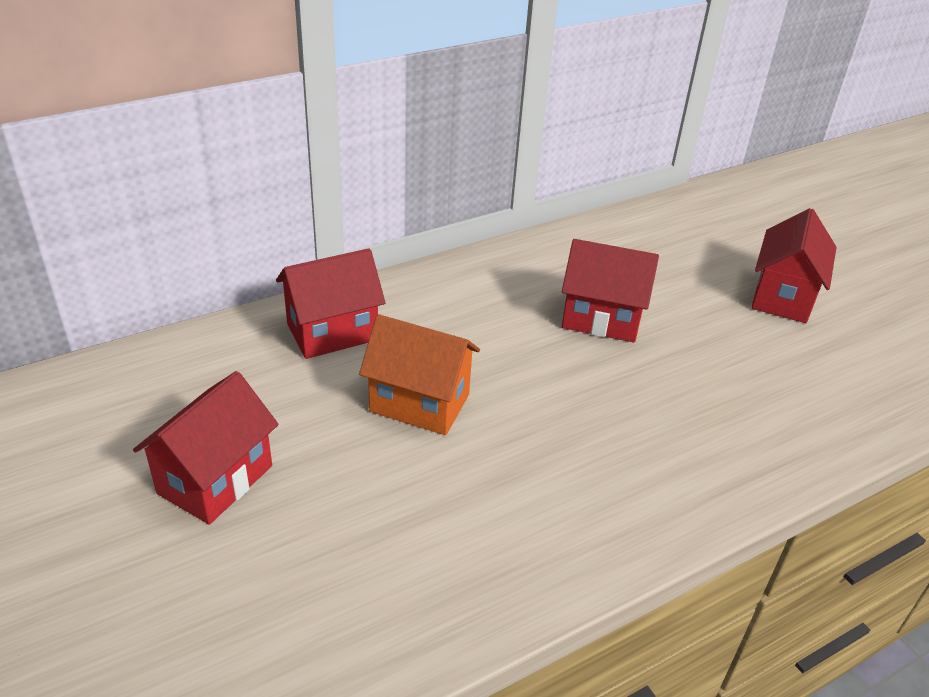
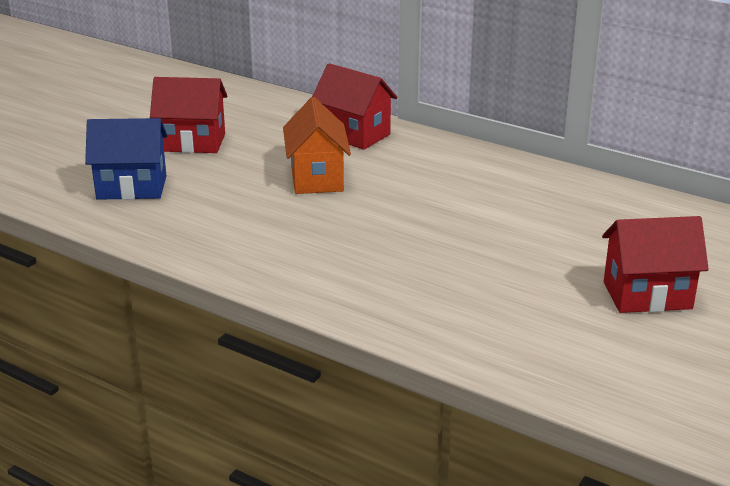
camera: 65 degrees right, 10 degrees down
(301, 593) = (132, 188): none -> blue house
(601, 318) = (494, 219): red house -> none

